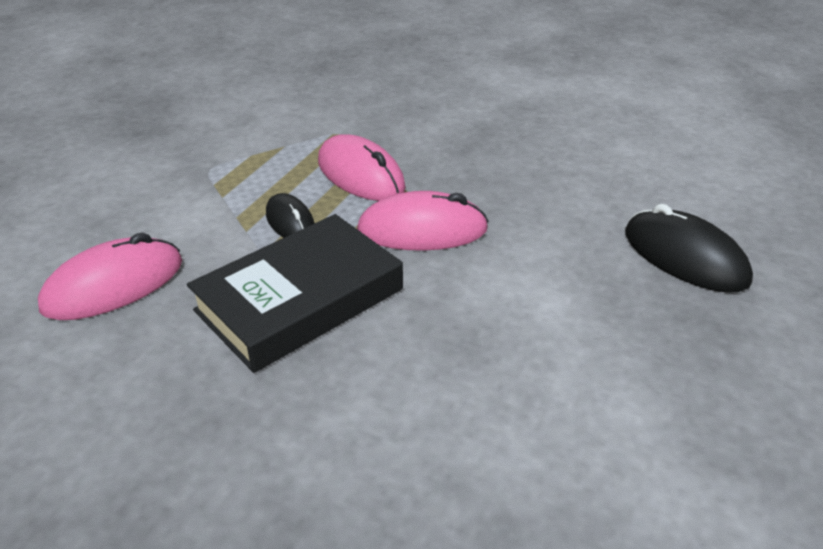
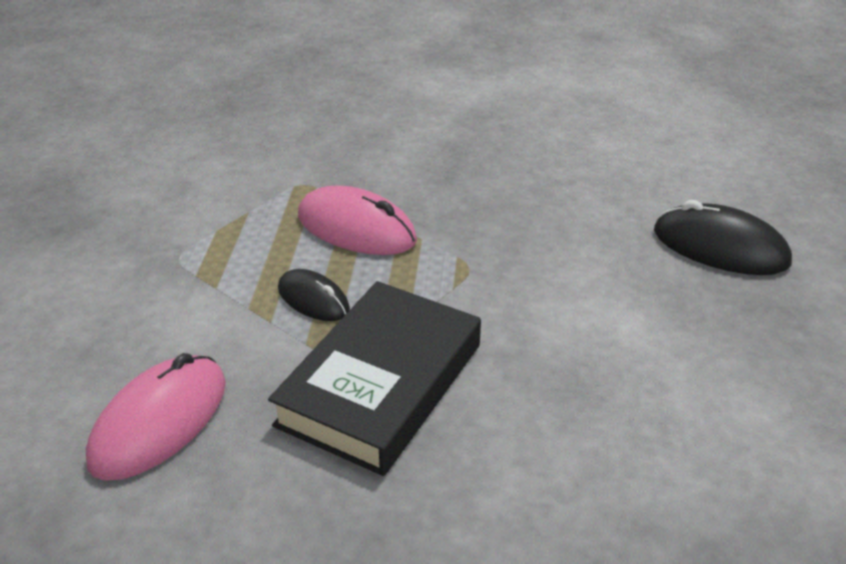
camera: 20 degrees left, 0 degrees up
(422, 230) = (459, 276): pink mouse -> none

